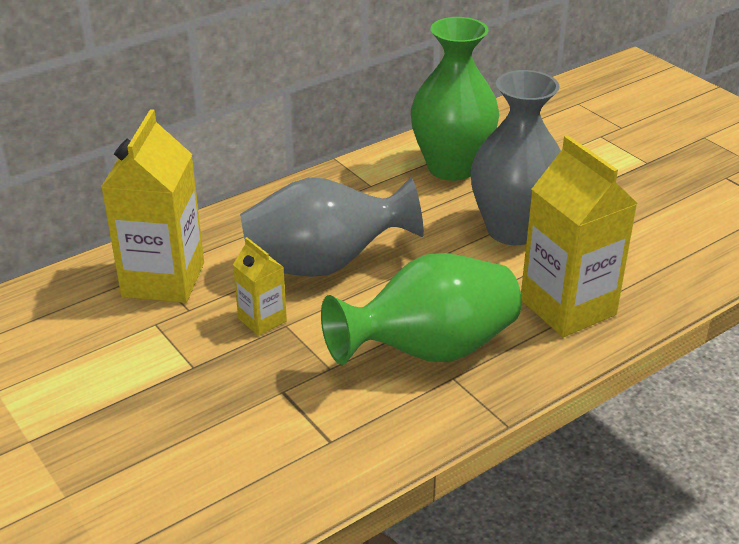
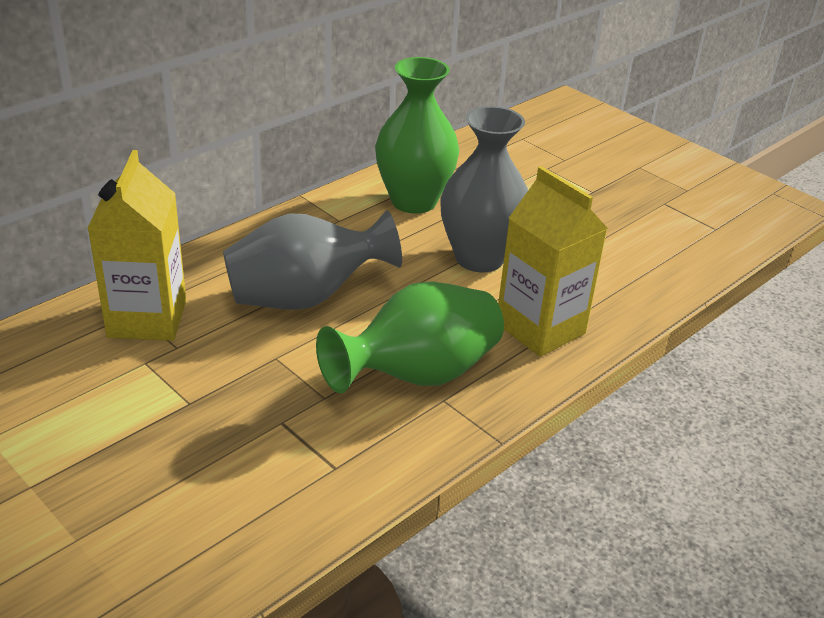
camera: 10 degrees left, 0 degrees up
(262, 320) = (251, 354): yellow carton -> none

